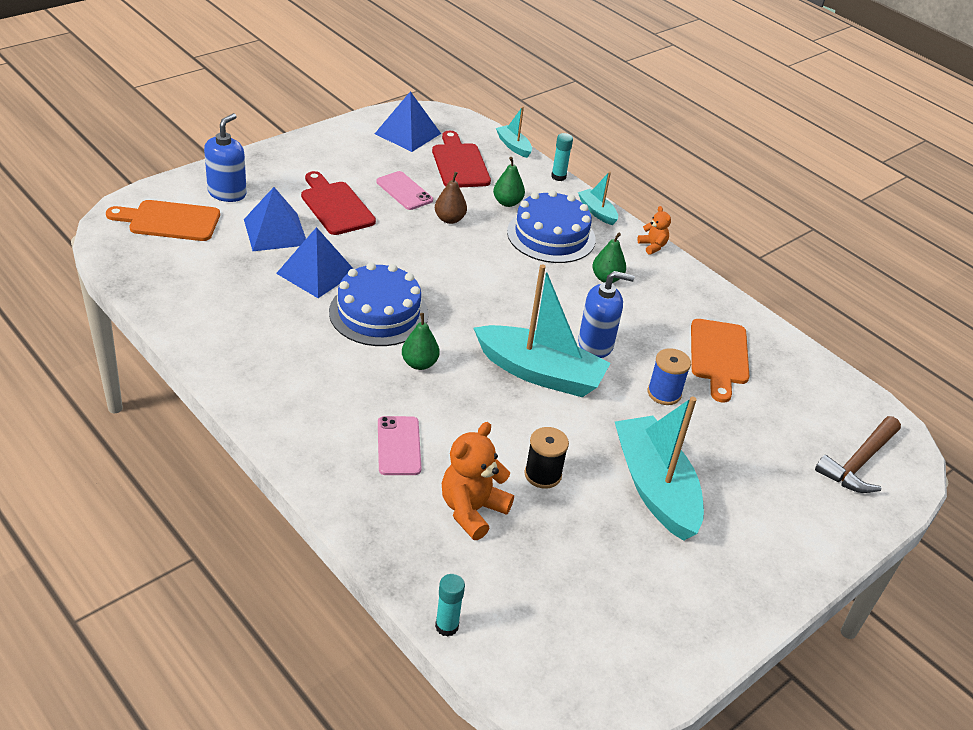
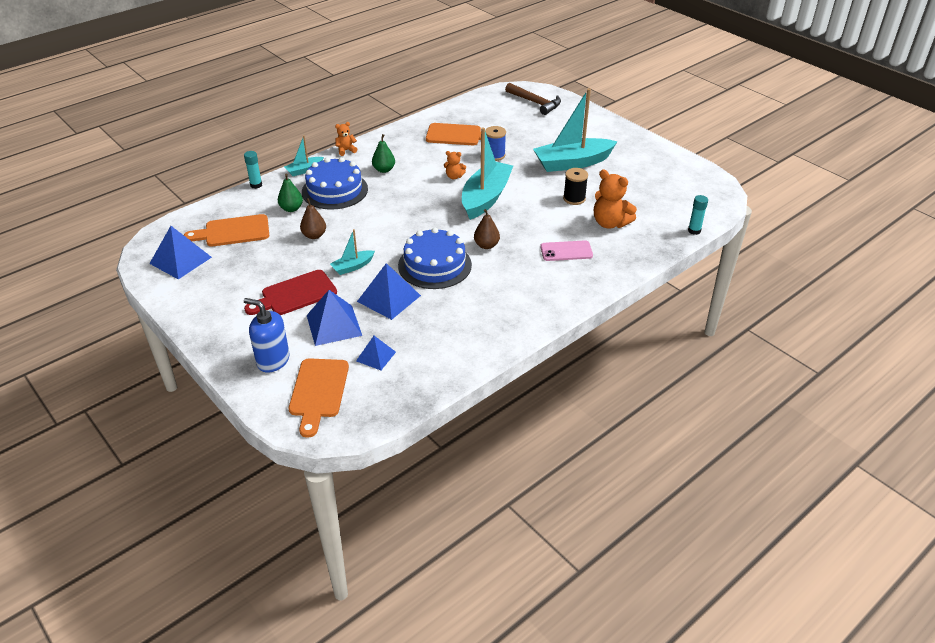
camera: 85 degrees left, 0 degrees up
(214, 260) = (376, 356): none -> blue pyramid
(404, 191) = (273, 259): pink phone -> none
(419, 364) = (486, 245): green pear -> brown pear
(459, 163) = (233, 232): red cutting board -> orange cutting board
(513, 146) = (208, 205): turquoise boat -> turquoise boat (353, 267)
(595, 344) = (454, 176): blue soap dispenser -> orange teddy bear

